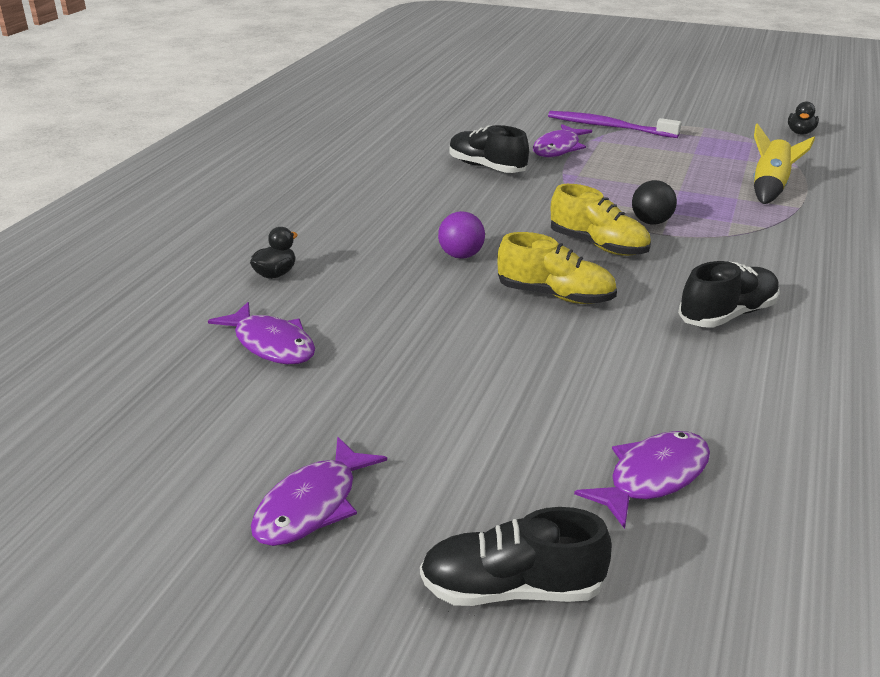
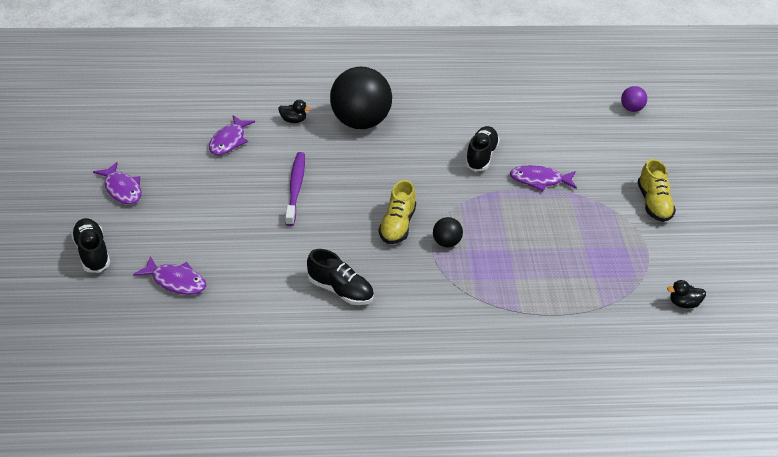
camera: 65 degrees right, 10 degrees up
(312, 505) = (122, 189): purple fish -> purple fish turned 135 degrees counterclockwise
(338, 224) = (361, 123): none -> black ball
(461, 255) = (351, 176): purple ball -> purple ball (631, 109)
(555, 295) = (325, 220): yellow shoe -> yellow shoe (653, 204)
(608, 127) = (603, 196): purple toothbrush -> purple toothbrush (296, 188)
(770, 189) = (545, 294): yellow rocket -> none

